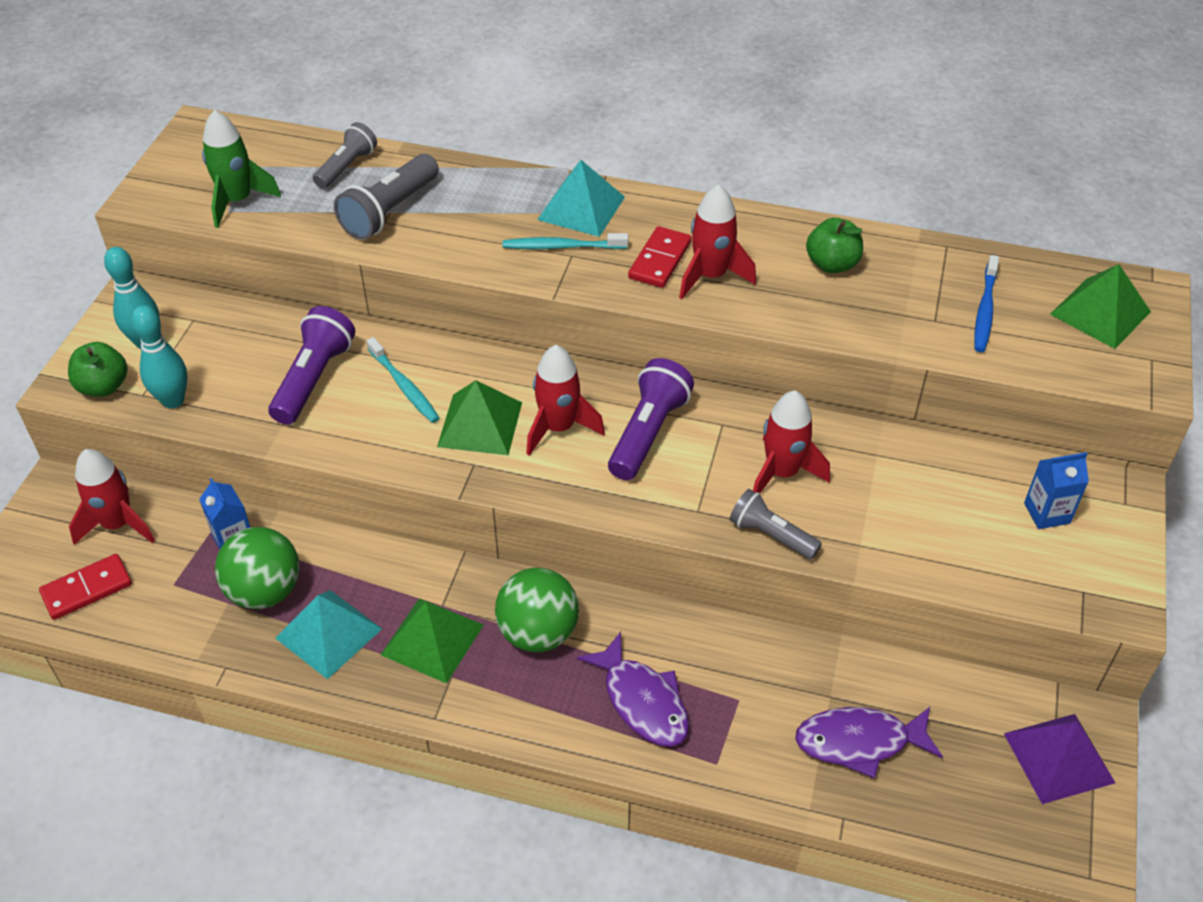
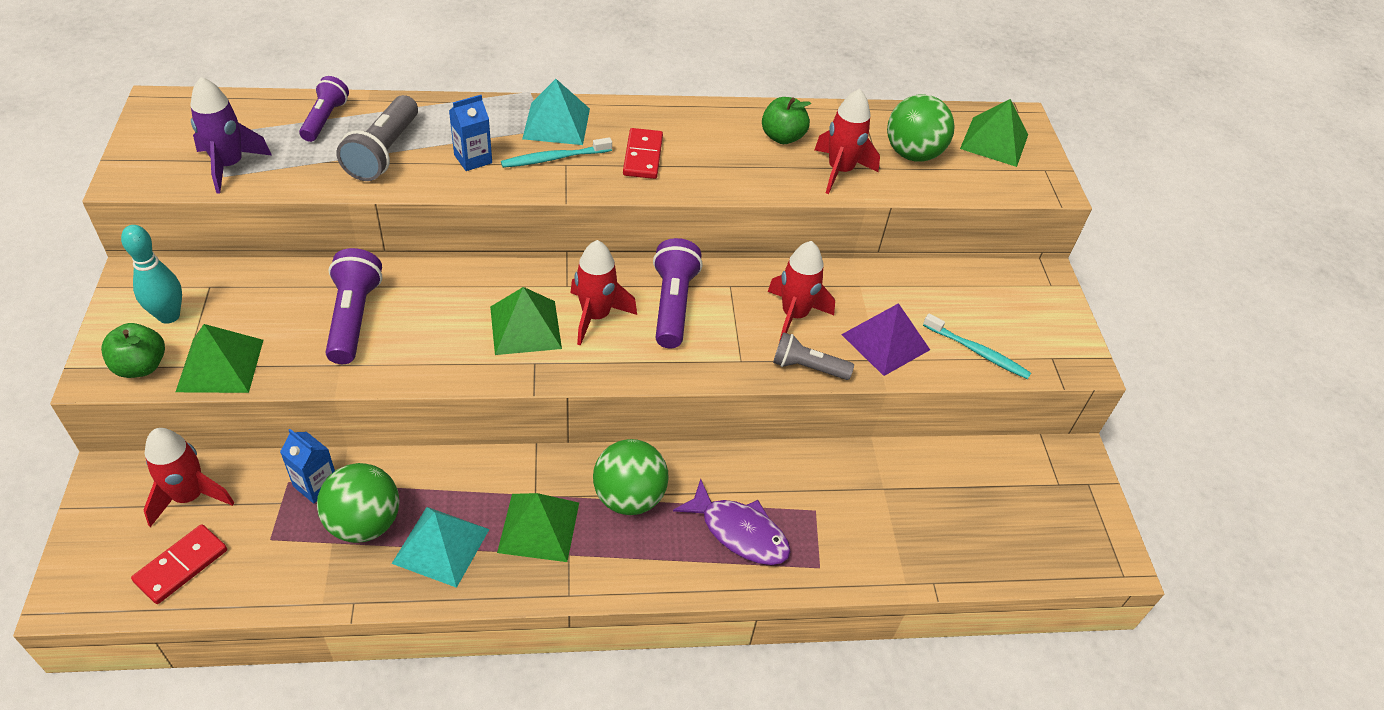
camera: 25 degrees left, 0 degrees up
(173, 400) = (220, 365): turquoise bowling pin -> green pyramid
(237, 201) = (229, 165): green rocket -> purple rocket
(347, 167) = (325, 119): grey flashlight -> purple flashlight
(404, 387) = (443, 308): turquoise toothbrush -> turquoise toothbrush (978, 352)
(711, 276) = (690, 162): red rocket -> red rocket (840, 171)
(859, 742) = (920, 519): purple fish -> none
(984, 311) = (912, 154): blue toothbrush -> green ball
(1047, 513) = (1001, 304): blue carton -> blue carton (473, 159)
(1059, 758) = (1065, 491): purple pyramid -> purple pyramid (885, 342)

